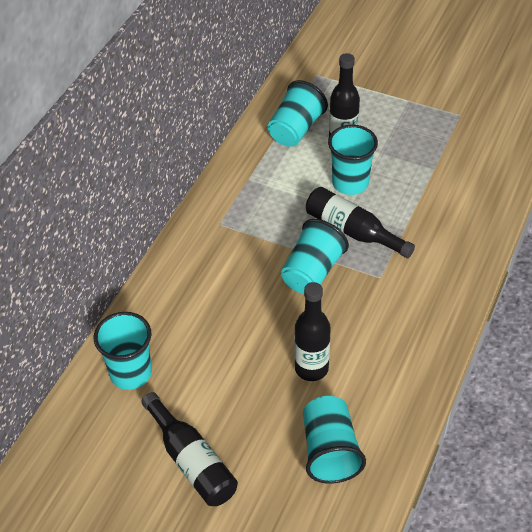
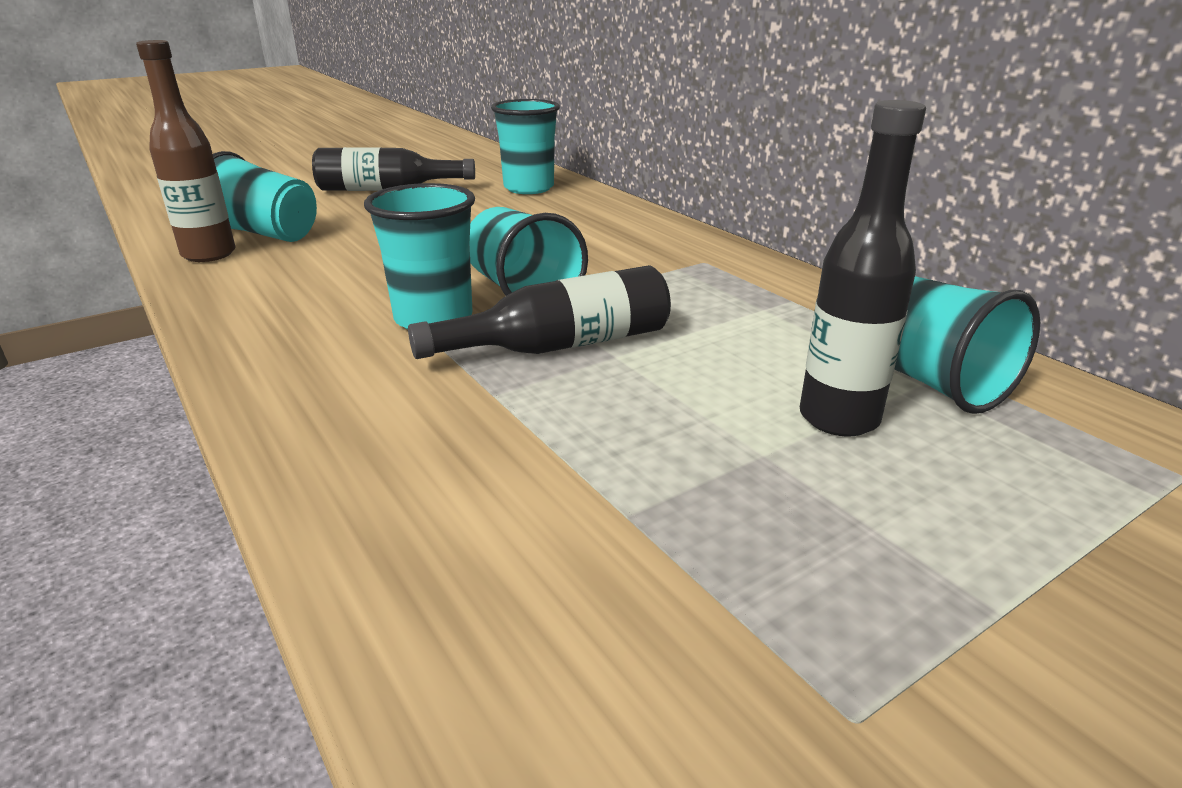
camera: 120 degrees right, 20 degrees down
(311, 368) = (375, 252): black bottle -> none
(350, 183) = (691, 384): turquoise cup -> turquoise cup (433, 319)
(379, 448) = (209, 254): none -> brown bottle

